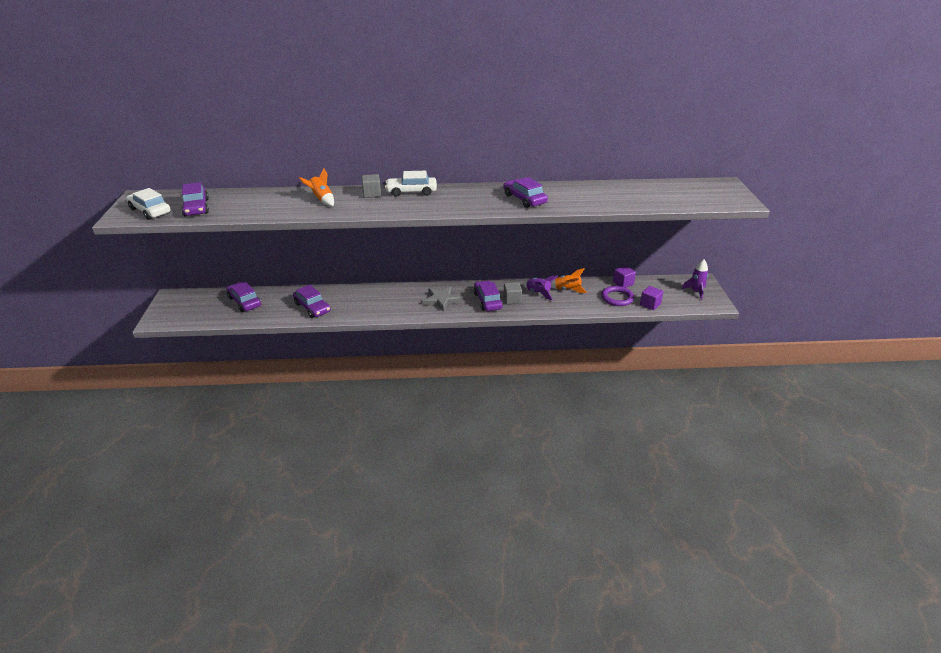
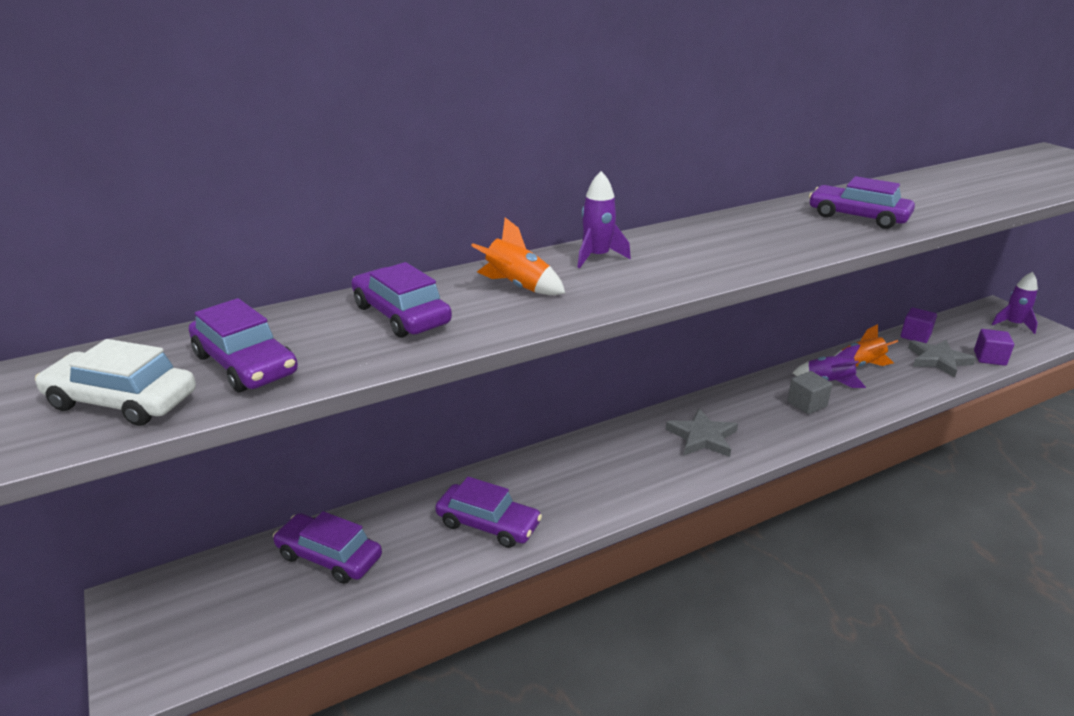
camera: 25 degrees left, 5 degrees down
(372, 194) = (597, 257): grey cube -> purple rocket
(411, 192) = (661, 240): white car -> none
(487, 301) = (774, 417): purple car -> purple car (401, 315)
(617, 298) = (938, 360): purple ring -> grey star

